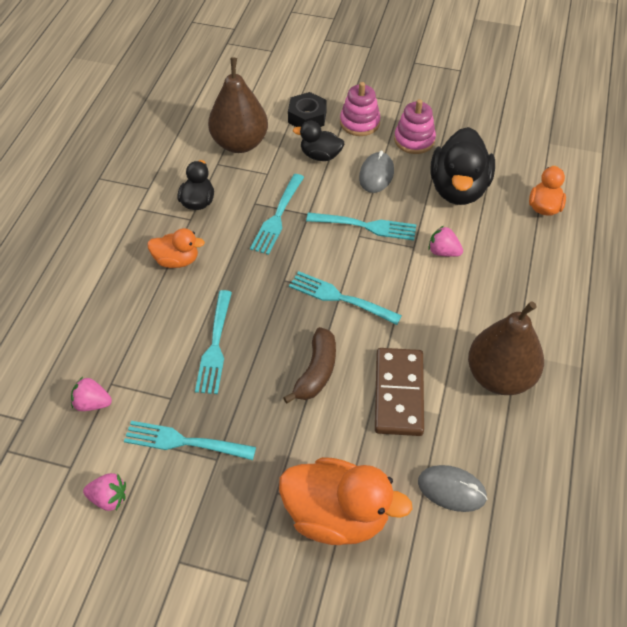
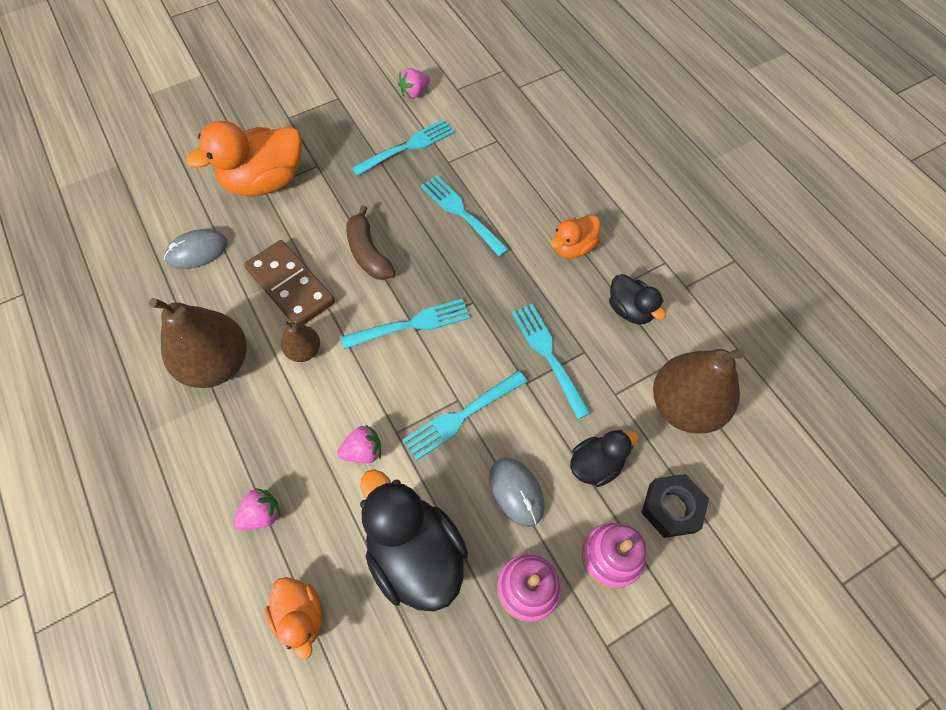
camera: 135 degrees right, 10 degrees up
(92, 403) = (492, 123): pink strawberry -> pink strawberry (262, 514)
(429, 337) = (304, 351): none -> brown pear

